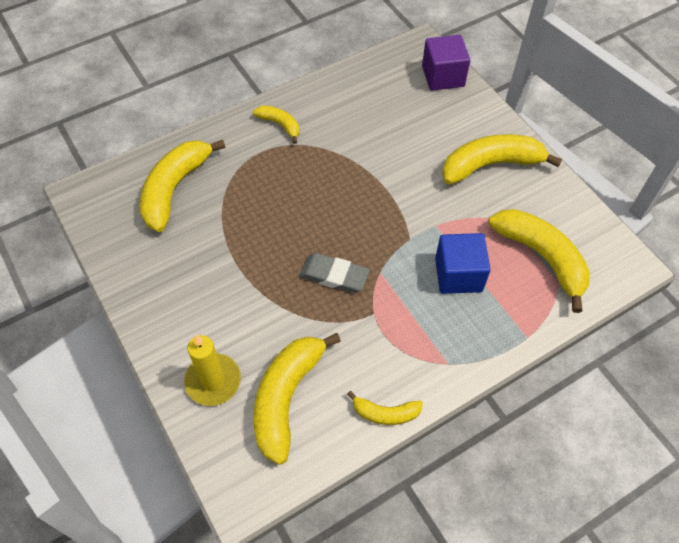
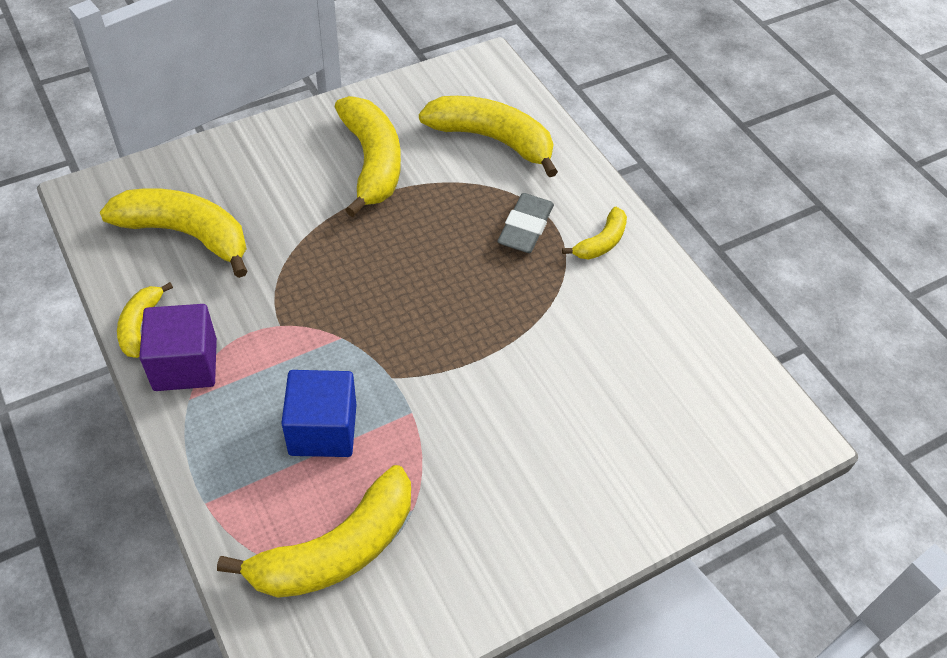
camera: 90 degrees right, 5 degrees down
(213, 381) = (223, 174): yellow candle -> none
(334, 275) = (343, 287): grey eraser -> grey eraser (525, 227)
(443, 76) = (721, 461): purple cube -> purple cube (185, 364)
(490, 165) = (524, 505): yellow banana -> yellow banana (372, 162)

